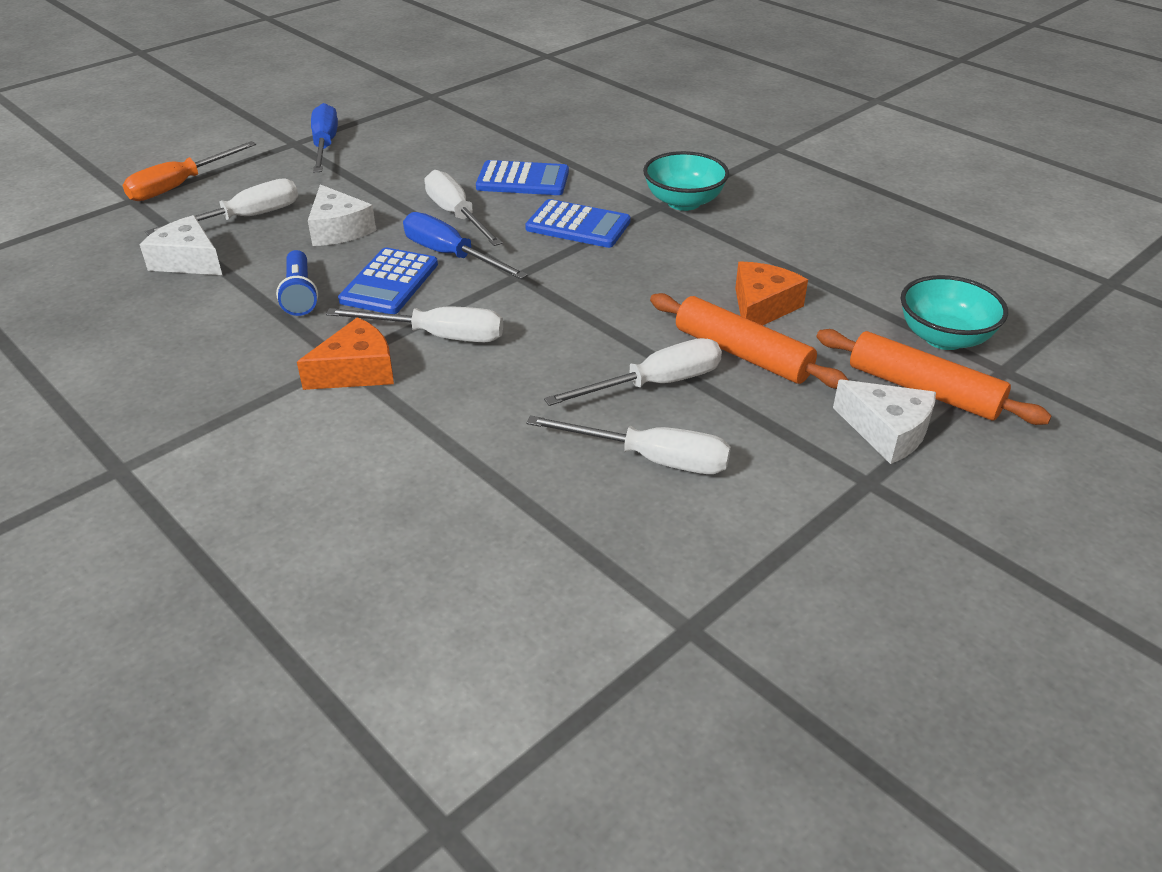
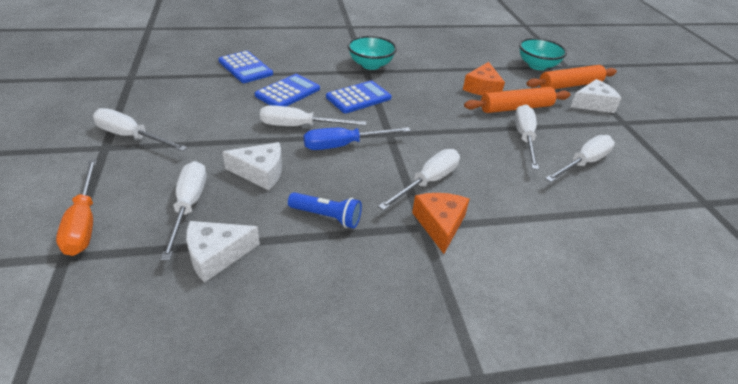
camera: 60 degrees left, 0 degrees up
(325, 145) = (131, 137): blue screwdriver -> white screwdriver
(389, 282) = (351, 177): blue calculator -> blue calculator (245, 68)
(762, 307) = (482, 88): orange cheese -> orange cheese turned 135 degrees counterclockwise

